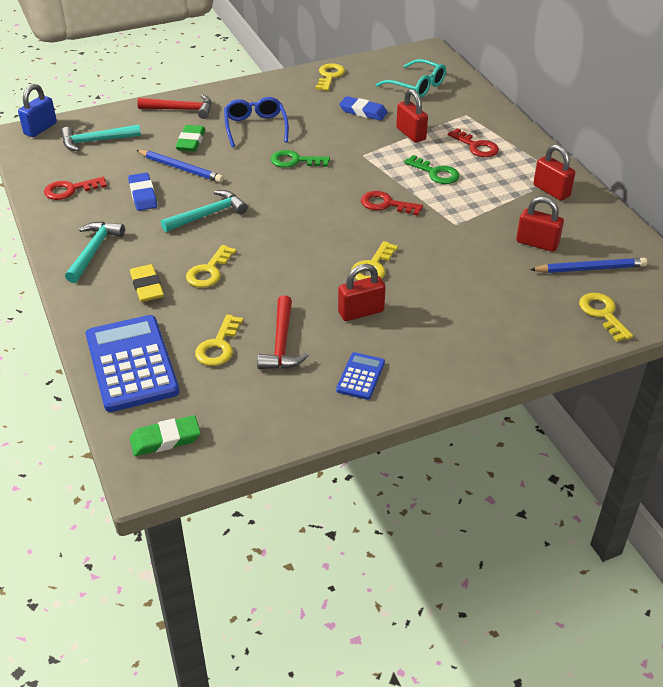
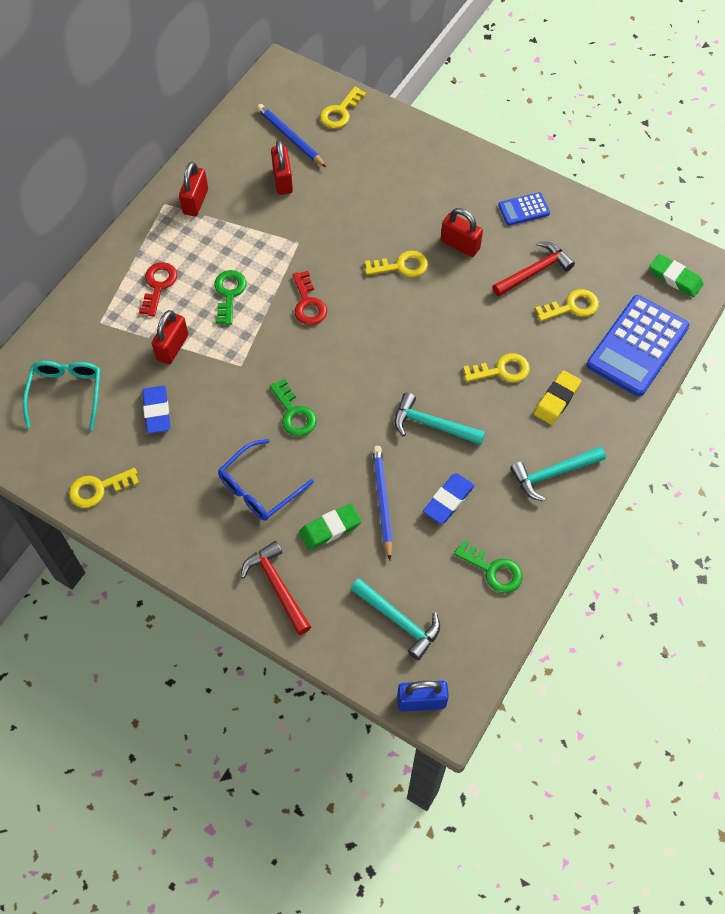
camera: 125 degrees left, 20 degrees up
(70, 190) = (493, 570): red key -> green key

